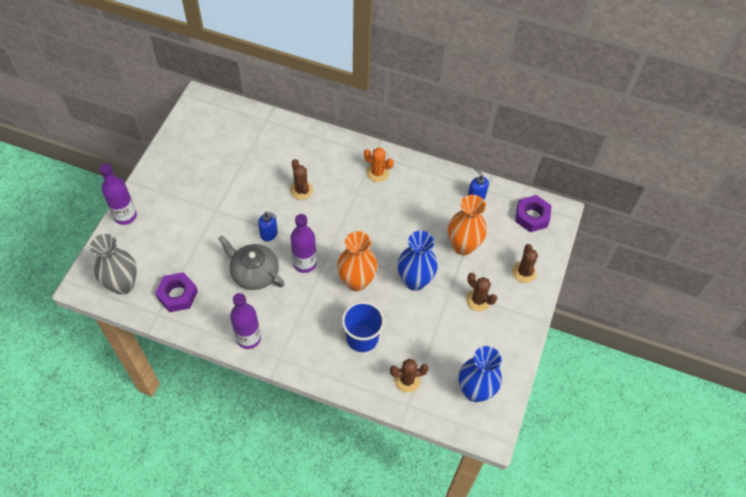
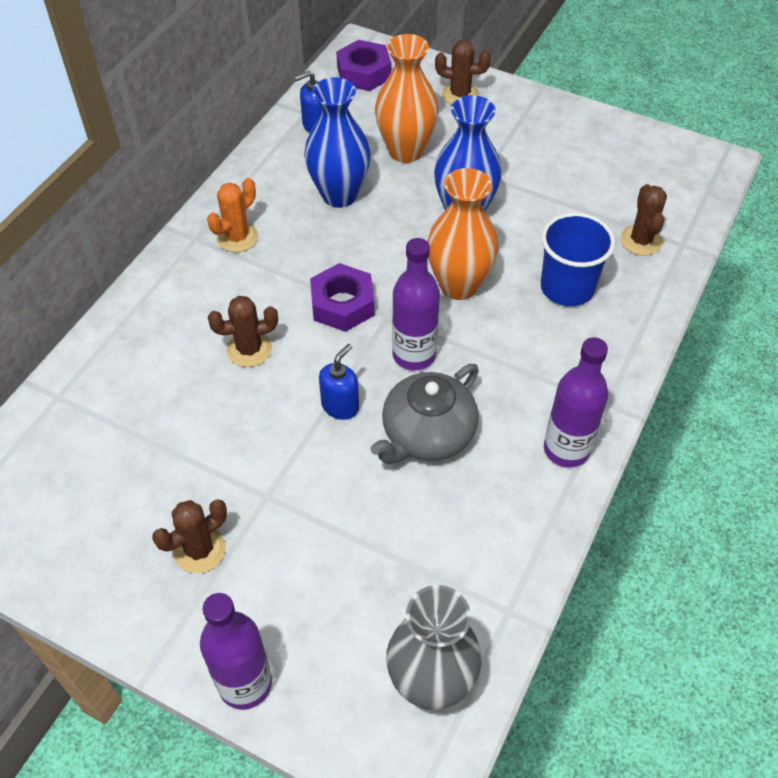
camera: 80 degrees left, 5 degrees down
(177, 295) = (465, 571): purple nut -> purple nut (342, 304)
(475, 391) = (654, 169): blue vase -> blue vase (339, 195)
(478, 300) = (504, 147): brown cactus -> brown cactus (199, 550)

